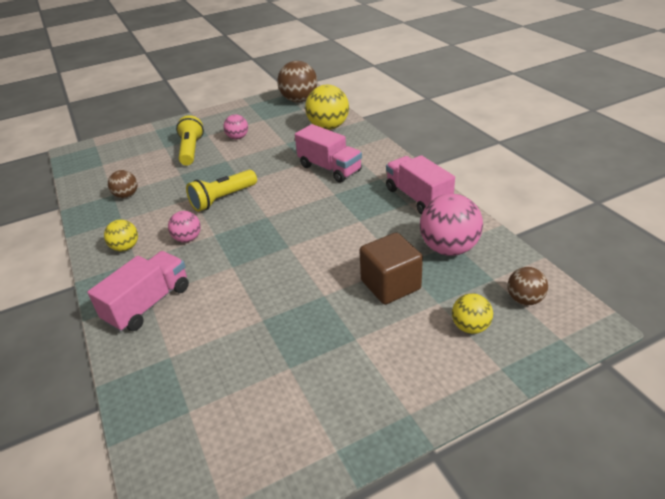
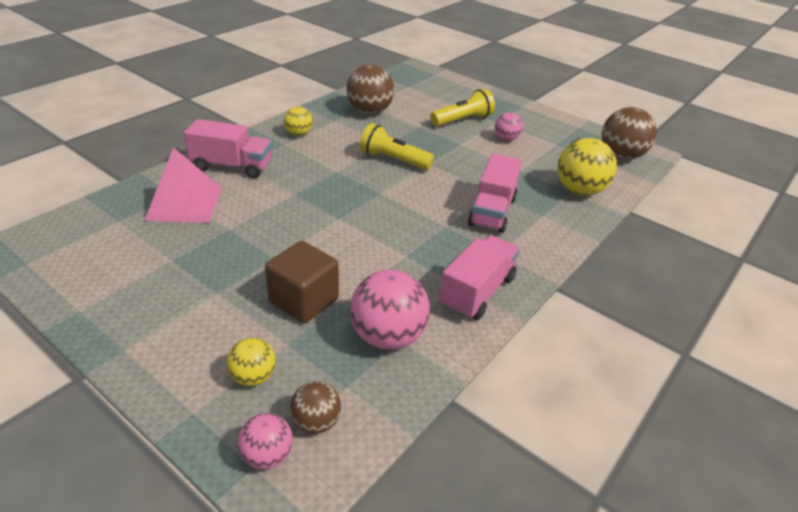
camera: 60 degrees right, 0 degrees up
(126, 195) = (369, 111): brown ball -> brown ball, size x1.79
(188, 239) = (324, 159): pink ball -> pink ball (267, 455)
(193, 349) = (184, 203): none -> pink pyramid

